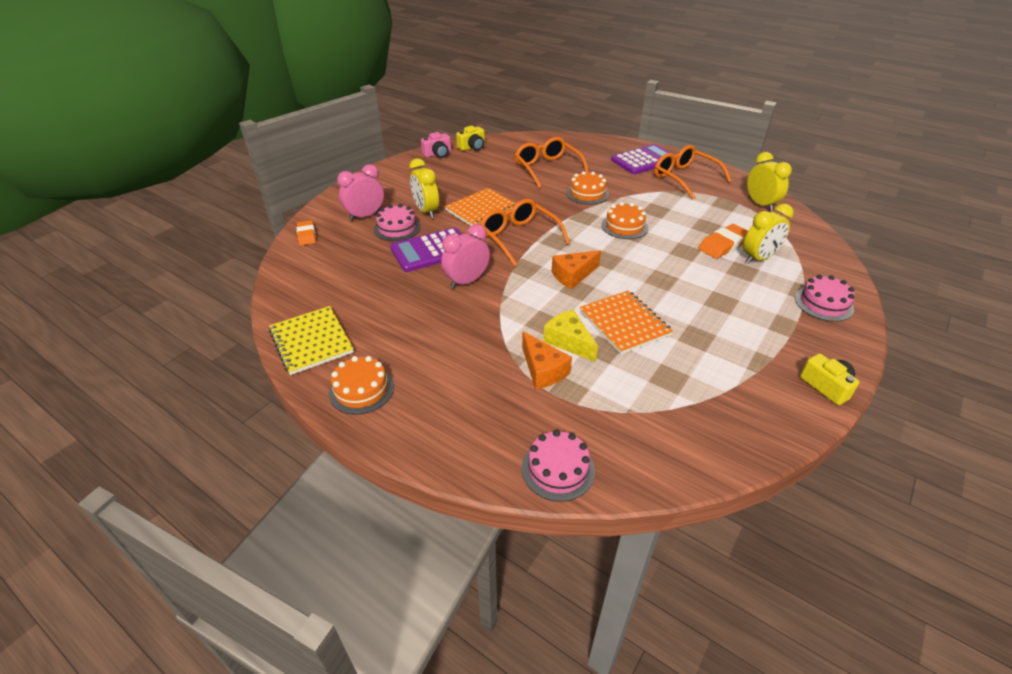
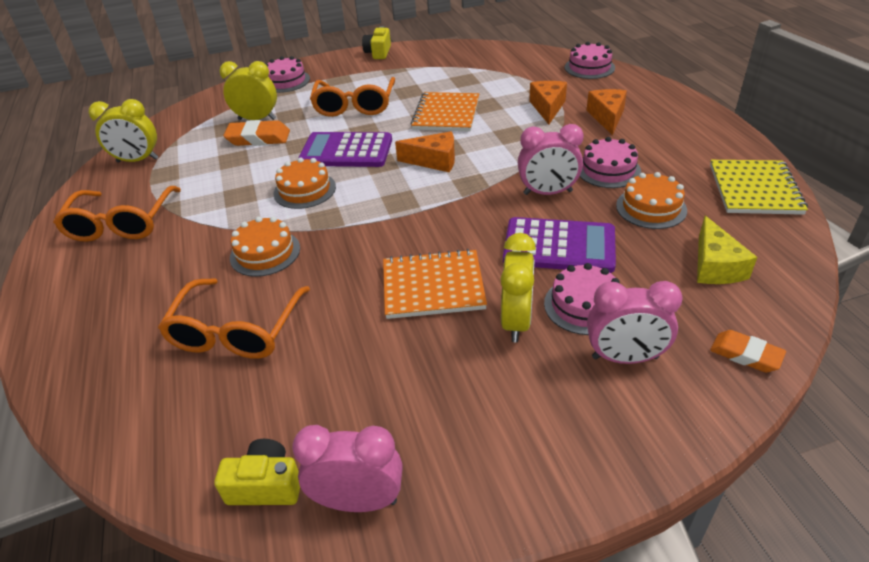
camera: 140 degrees left, 0 degrees up
(306, 235) = (745, 354): orange eraser -> orange eraser turned 75 degrees counterclockwise
(361, 389) = (710, 138): orange cake -> orange cake (651, 208)
(436, 317) = (608, 170): none -> pink cake
(438, 154) = (358, 501): pink camera -> pink clock
(475, 380) = (607, 117): none -> orange cheese
(519, 237) = (435, 222): orange glasses -> orange glasses (354, 106)
(568, 342) = (506, 117): yellow cheese -> yellow cheese (715, 266)
(644, 160) = (94, 279): purple calculator -> purple calculator (346, 151)
(760, 204) = (137, 160): yellow clock -> yellow clock turned 105 degrees counterclockwise

